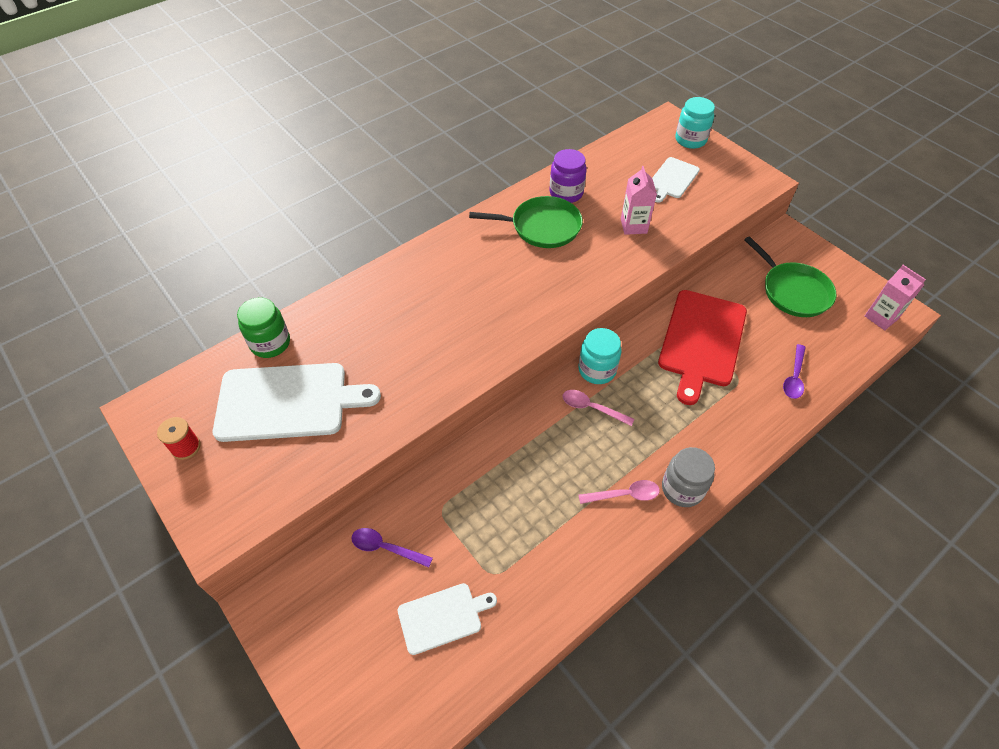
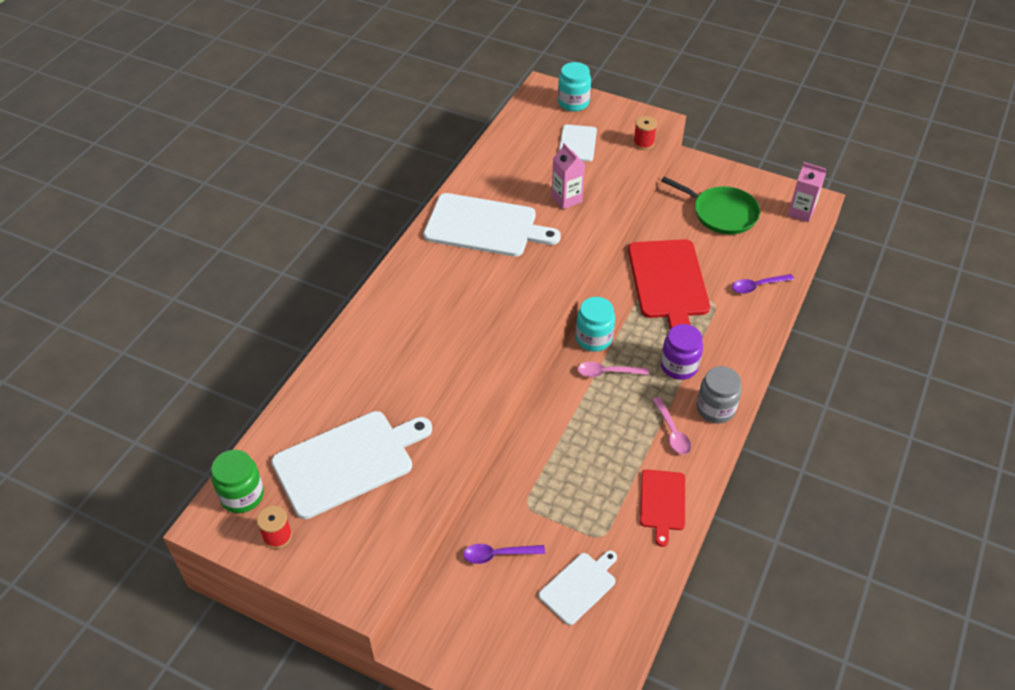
camera: 25 degrees left, 5 degrees down
(270, 343) = (295, 418): green jar -> green jar (242, 495)
(542, 227) = (485, 226): green pan -> white cutting board
(566, 193) = (489, 187): purple jar -> purple jar (679, 366)
(574, 565) = (662, 502): none -> red cutting board
(624, 495) = (672, 432): pink spoon -> pink spoon turned 105 degrees clockwise
(740, 196) = (643, 143): none -> red spool
(794, 377) = (757, 286): purple spoon -> purple spoon turned 75 degrees clockwise

